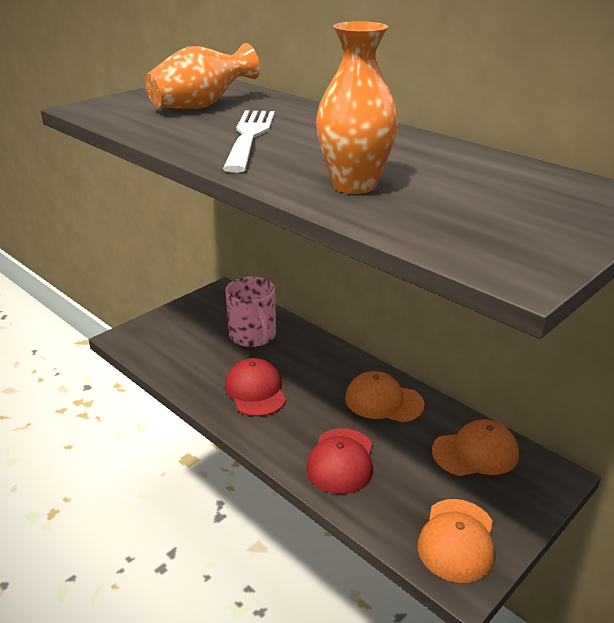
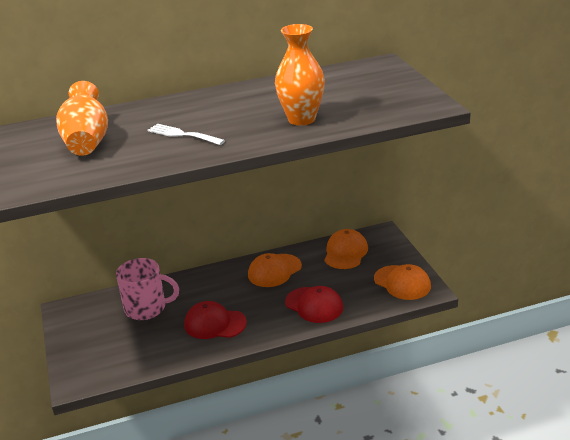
camera: 60 degrees left, 0 degrees up
(250, 137) = (183, 135): white fork -> white fork, size x0.64

